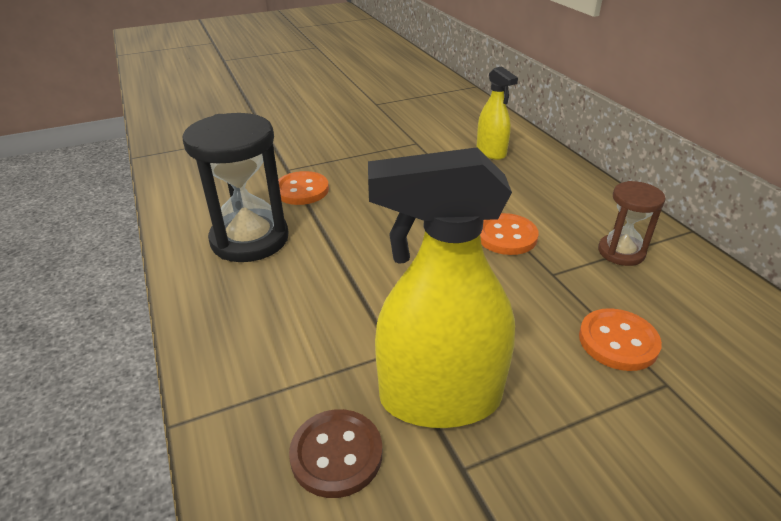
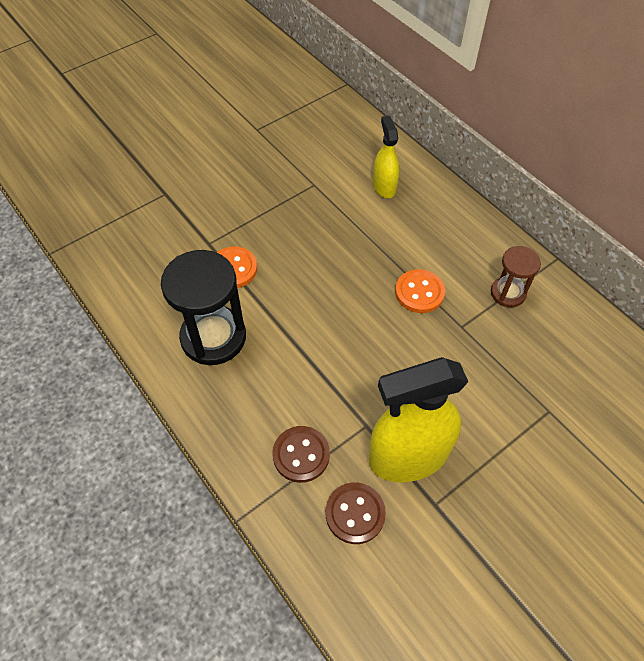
camera: 15 degrees left, 20 degrees up
(293, 368) = (301, 455): none -> brown button
(491, 152) = (384, 187): yellow spray bottle -> yellow spray bottle turned 150 degrees counterclockwise
(618, 341) = (515, 382): orange button -> none

